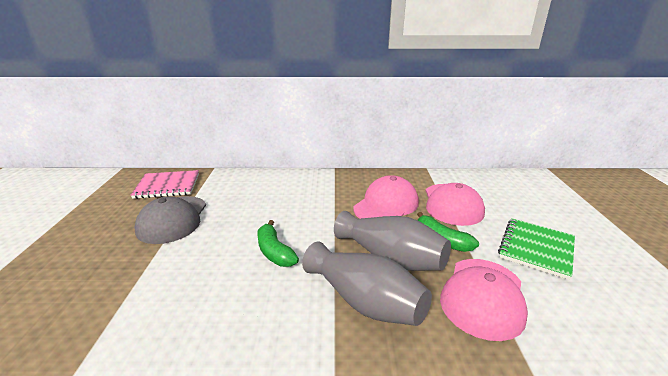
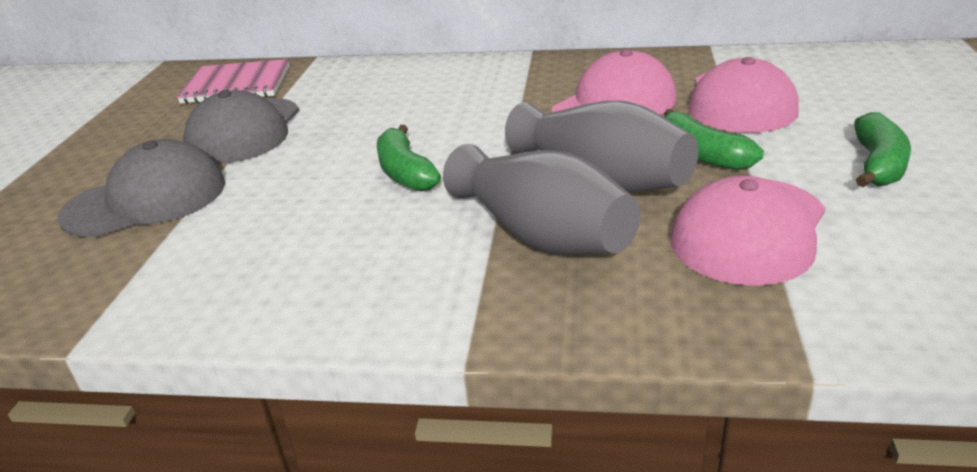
camera: 10 degrees right, 5 degrees up
(108, 273) = (146, 200): none -> grey cap
(536, 248) = (877, 165): green notebook -> green banana

